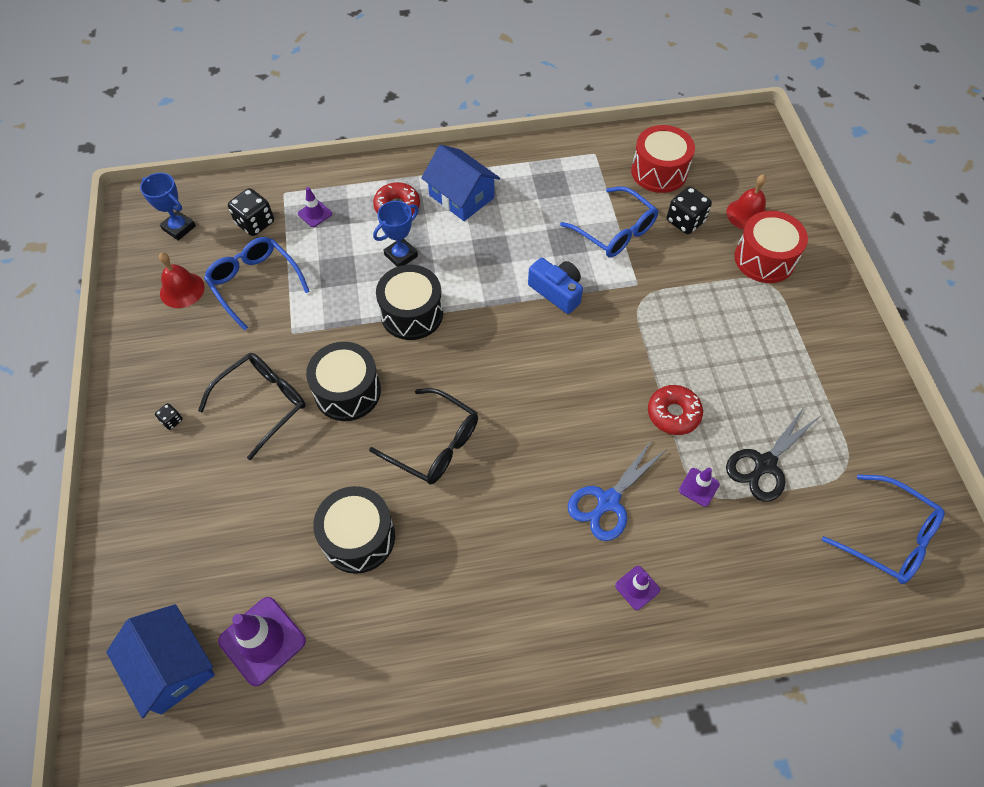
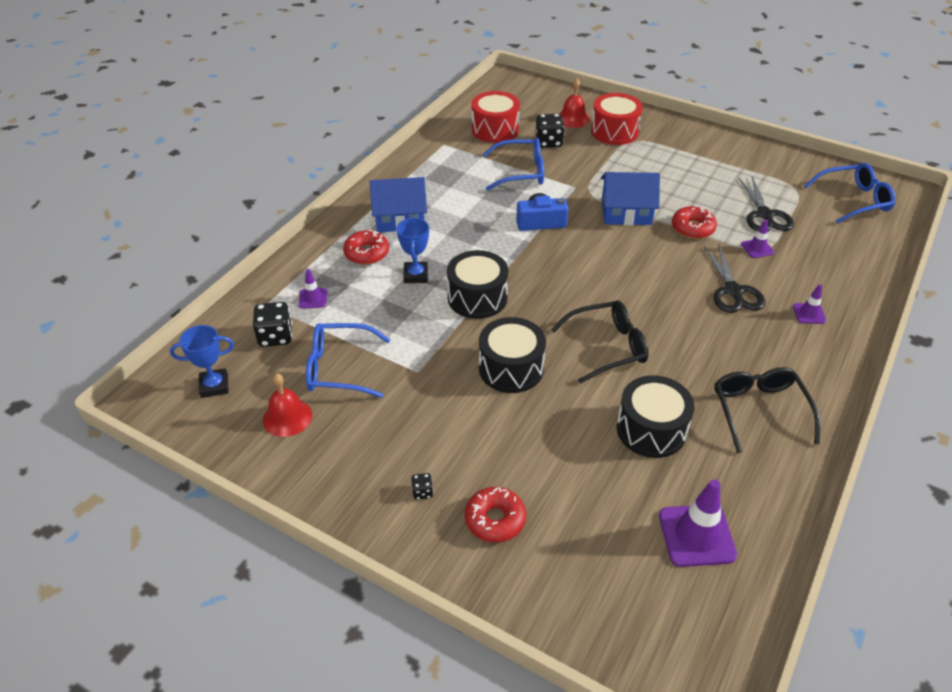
camera: 50 degrees left, 15 degrees down
(172, 666) = (674, 610): blue house -> blue house (626, 212)
(178, 485) = (495, 520): none -> red donut
(263, 403) = (468, 423): black glasses -> black glasses (759, 410)
(608, 501) = (733, 291): blue scissors -> black scissors

